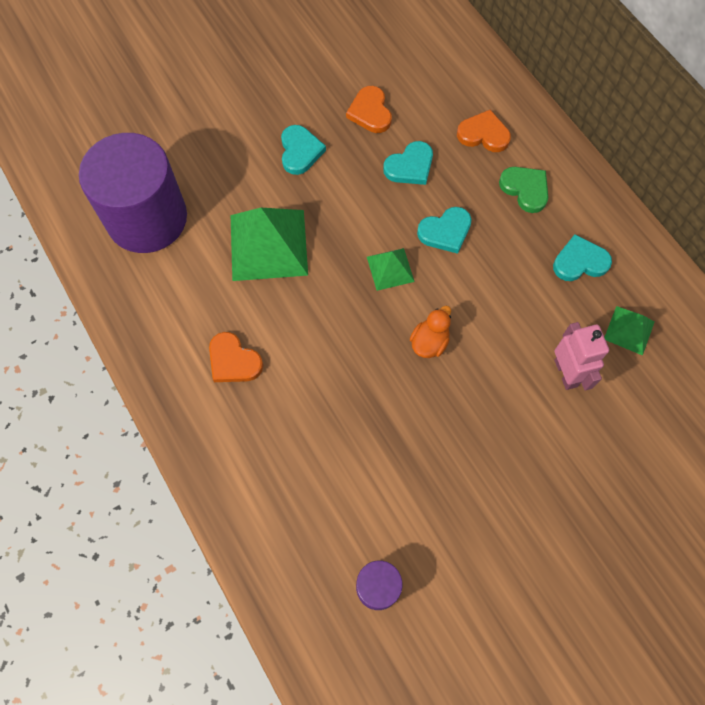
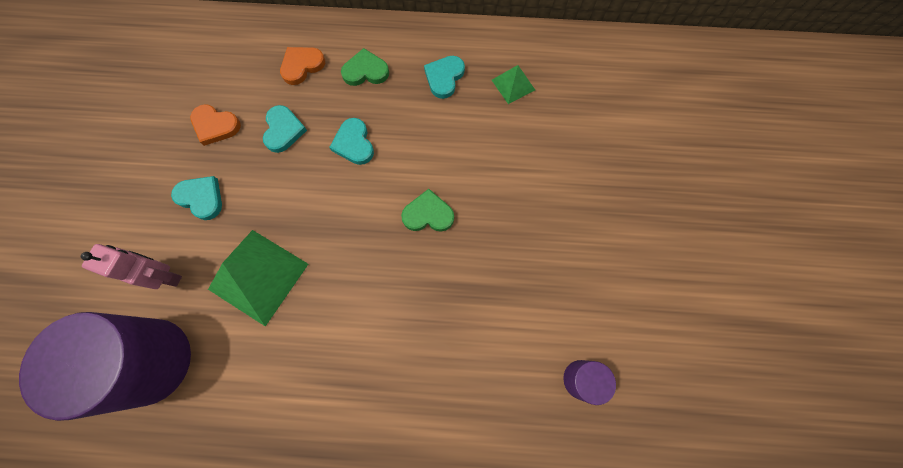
camera: 55 degrees left, 5 degrees up
(233, 361) = (333, 371): orange heart -> none
(390, 269) = (351, 201): green pyramid -> none
(429, 342) = (428, 214): orange duck -> green heart
(445, 231) = (354, 143): turquoise heart -> turquoise heart turned 150 degrees clockwise
(566, 373) = (514, 143): pink robot -> pink robot (166, 276)

